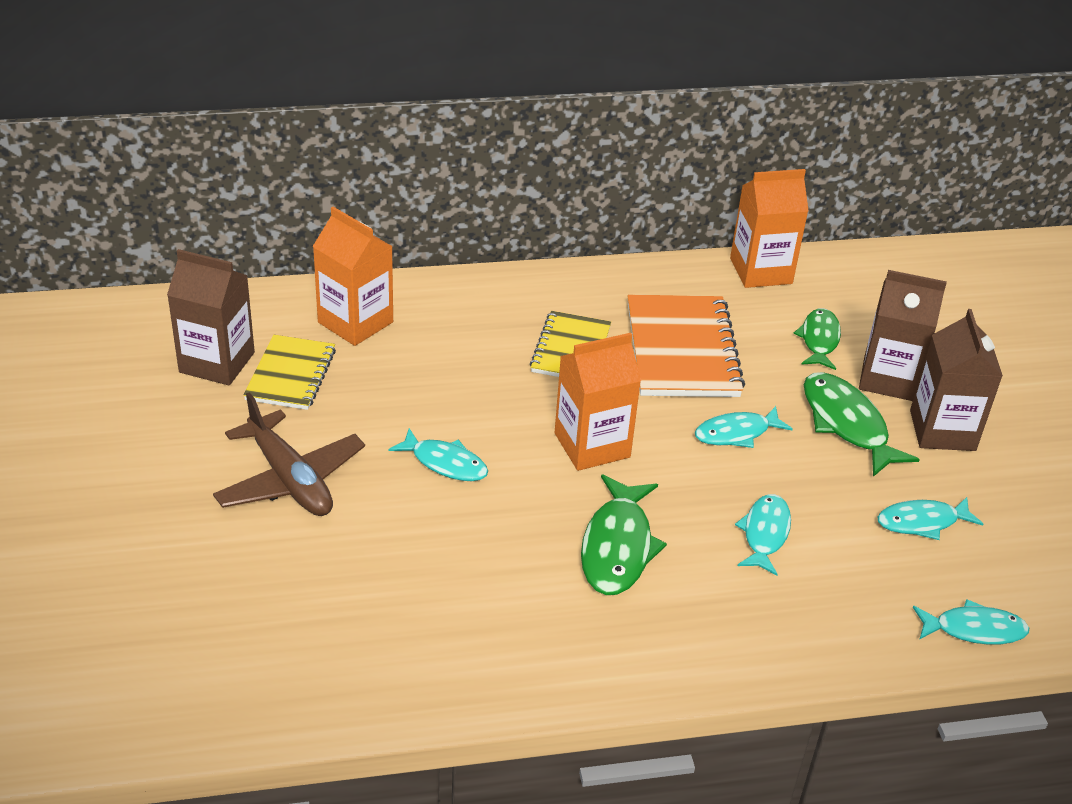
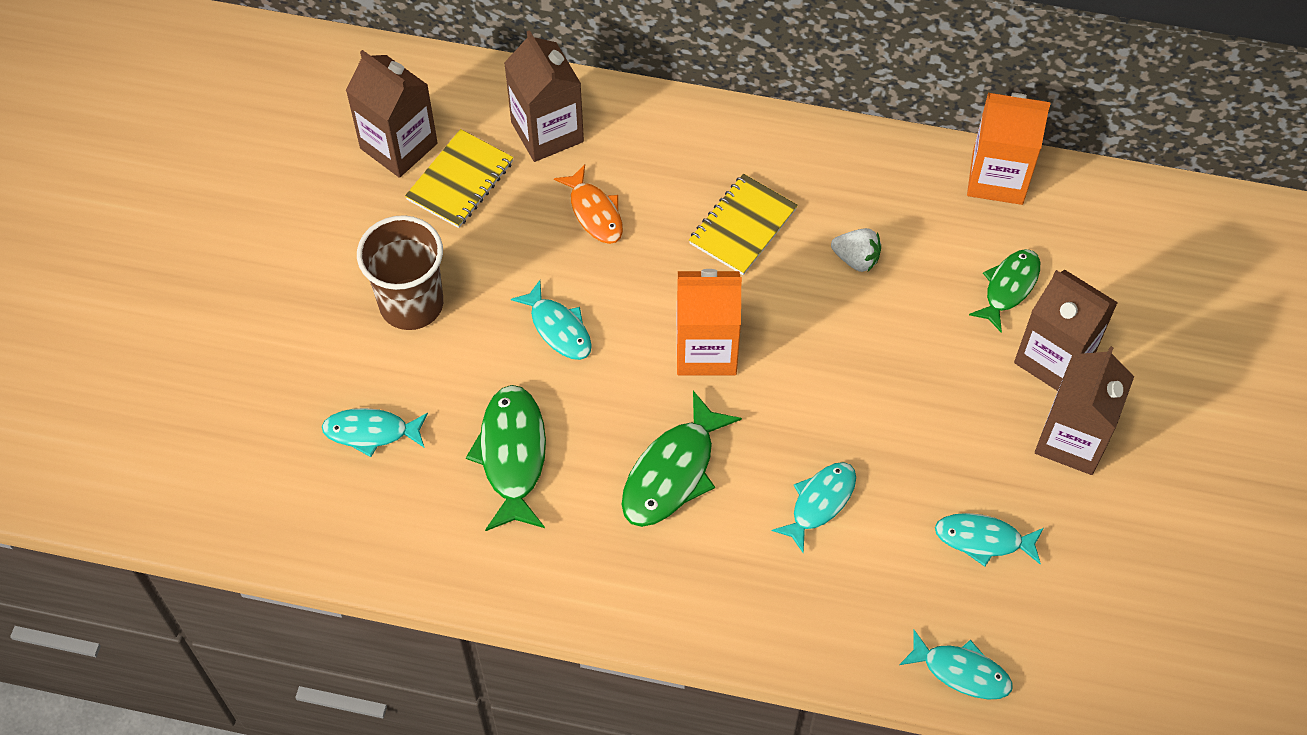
camera: 25 degrees right, 20 degrees up
(290, 479) = (411, 304): brown plane -> brown cup
(355, 322) = (547, 132): orange carton -> brown carton
(431, 369) = (594, 212): none -> orange fish
(682, 350) = (856, 259): orange notebook -> white strawberry
(736, 433) = (856, 378): turquoise fish -> turquoise fish (371, 432)
(847, 424) = (976, 401): green fish -> green fish (512, 455)

